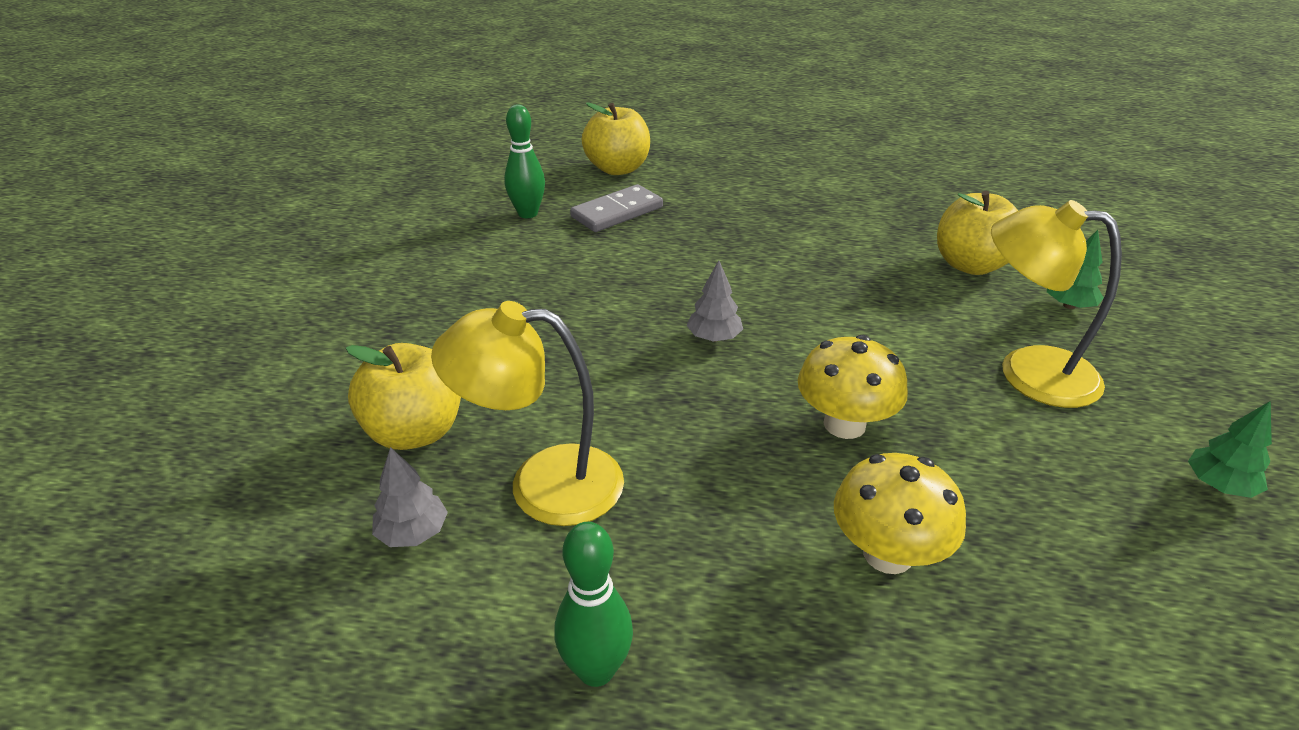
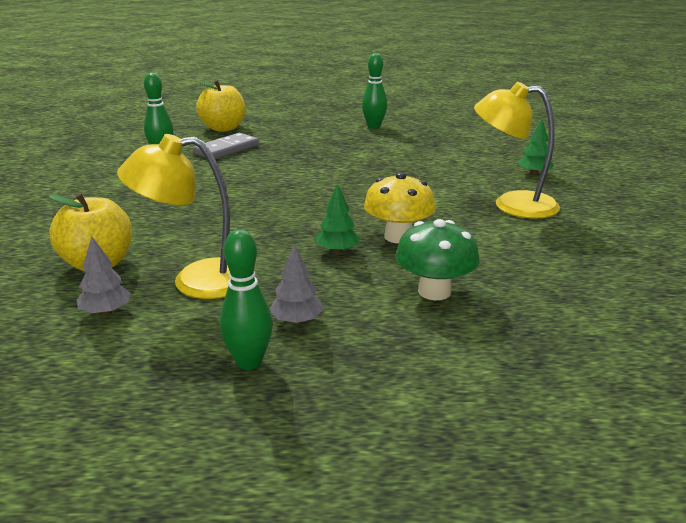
camera: 10 degrees left, 10 degrees down
(714, 338) = (304, 204): grey tree -> grey tree (296, 321)
(832, 181) = (374, 126): none -> green bowling pin
(887, 554) = (434, 291): yellow mushroom -> green mushroom
(970, 265) = (470, 160): yellow apple -> none
(1218, 486) = (632, 244): green tree -> green tree (337, 251)

